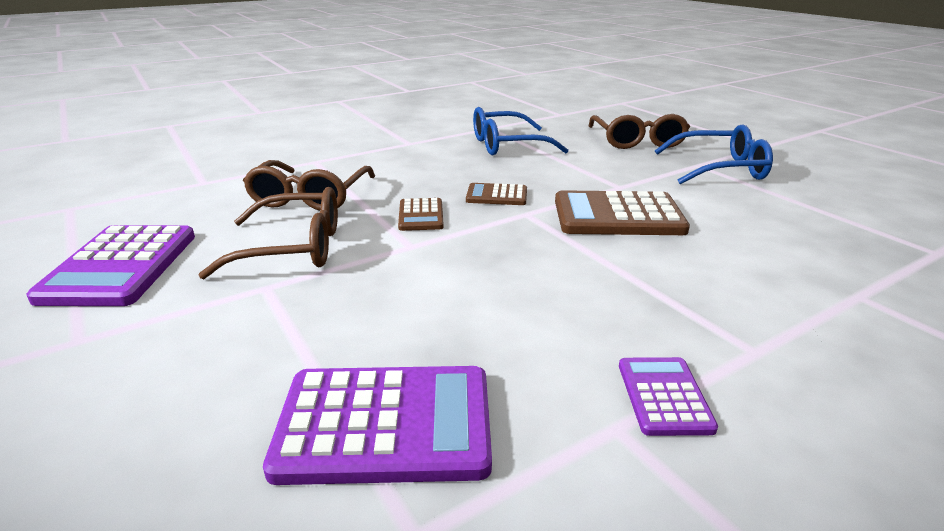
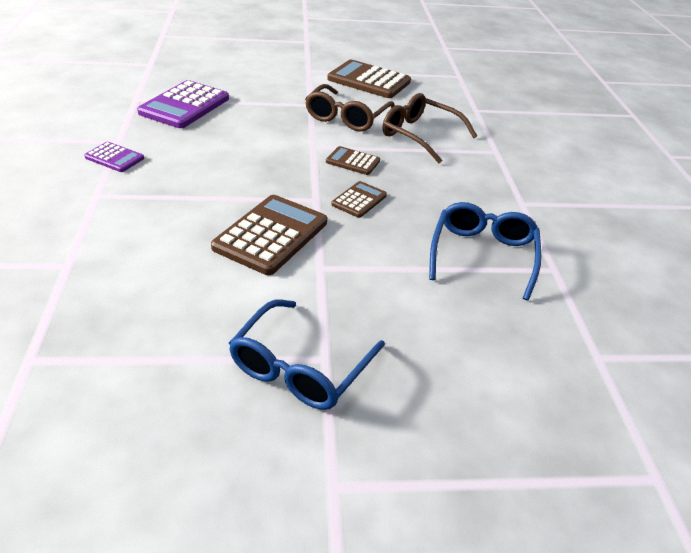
camera: 115 degrees right, 10 degrees up
(120, 266) = (369, 80): purple calculator -> brown calculator
(637, 141) = (439, 362): brown glasses -> none

